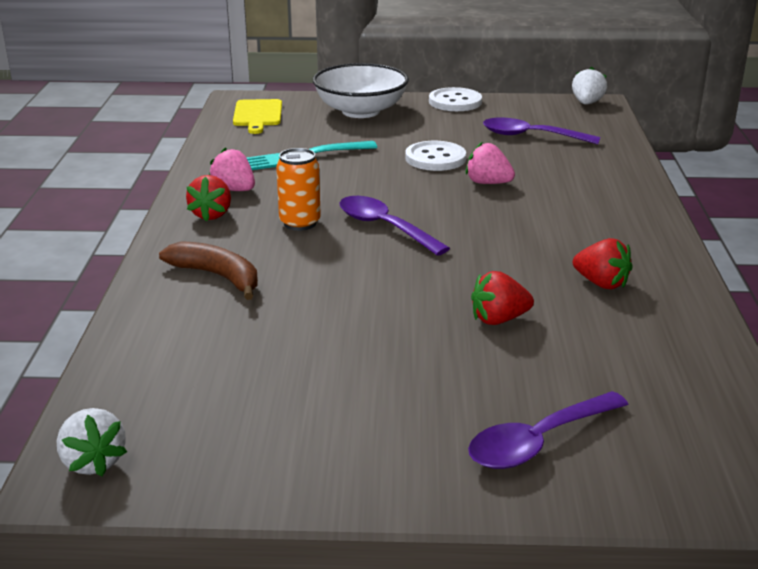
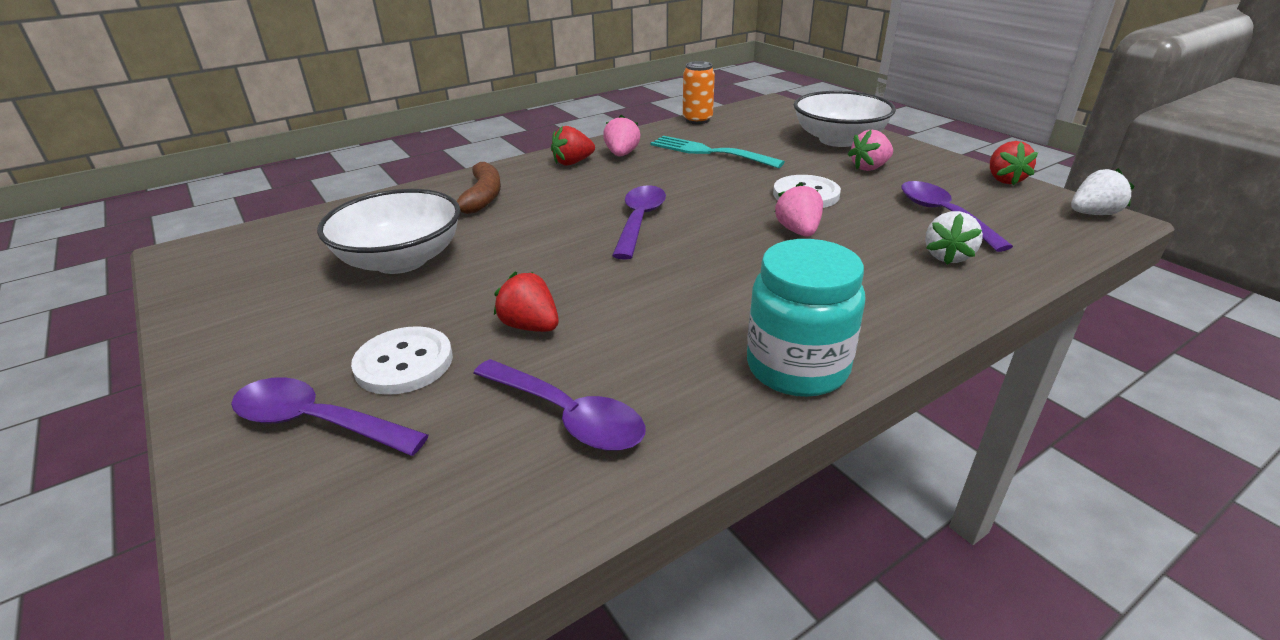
camera: 55 degrees right, 5 degrees up
(93, 462) = (208, 252): white strawberry -> white strawberry (947, 256)
(257, 115) = (758, 116): yellow cutting board -> none
(298, 348) = (401, 260): none -> white bowl
(300, 223) = (601, 191): orange can -> orange can (697, 120)
(426, 123) = (869, 168): none -> pink strawberry
(455, 102) = (941, 162): white button -> white button (404, 363)
(601, 283) = (670, 358): red strawberry -> red strawberry (1004, 180)
(631, 338) = (568, 416): none -> purple spoon
(654, 250) = (797, 368): none -> turquoise jar

